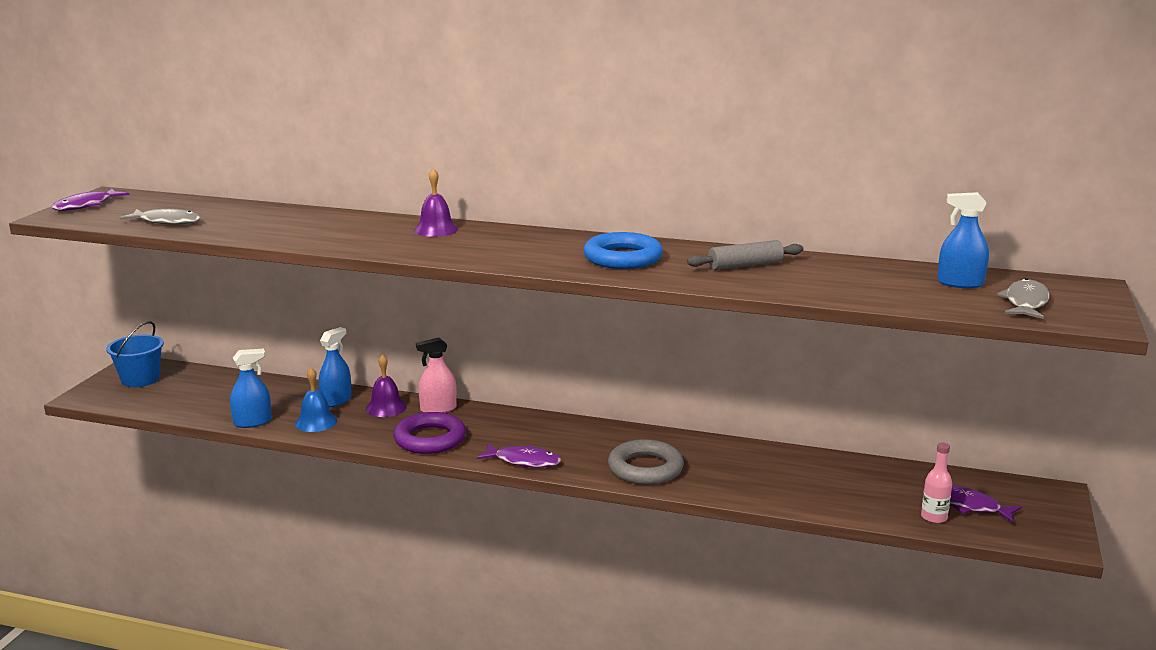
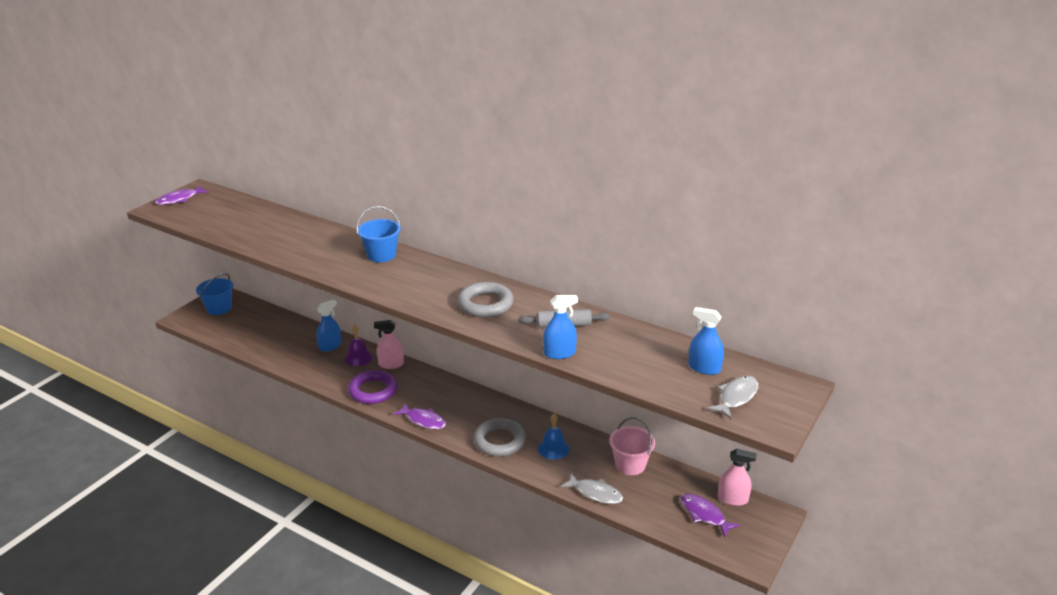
camera: 15 degrees right, 10 degrees up
(167, 222) = (218, 224): grey fish -> grey fish (595, 493)
(252, 422) = (271, 357): blue spray bottle -> blue spray bottle (559, 353)
(316, 422) = (309, 363): blue bell -> blue bell (553, 448)
(436, 229) = (381, 255): purple bell -> blue bucket
(622, 258) = (485, 304): blue ring -> grey ring
(836, 469) = (630, 465): none -> pink bucket
(934, 517) = (673, 521): pink bottle -> none
(990, 485) = (732, 499): none -> pink spray bottle

